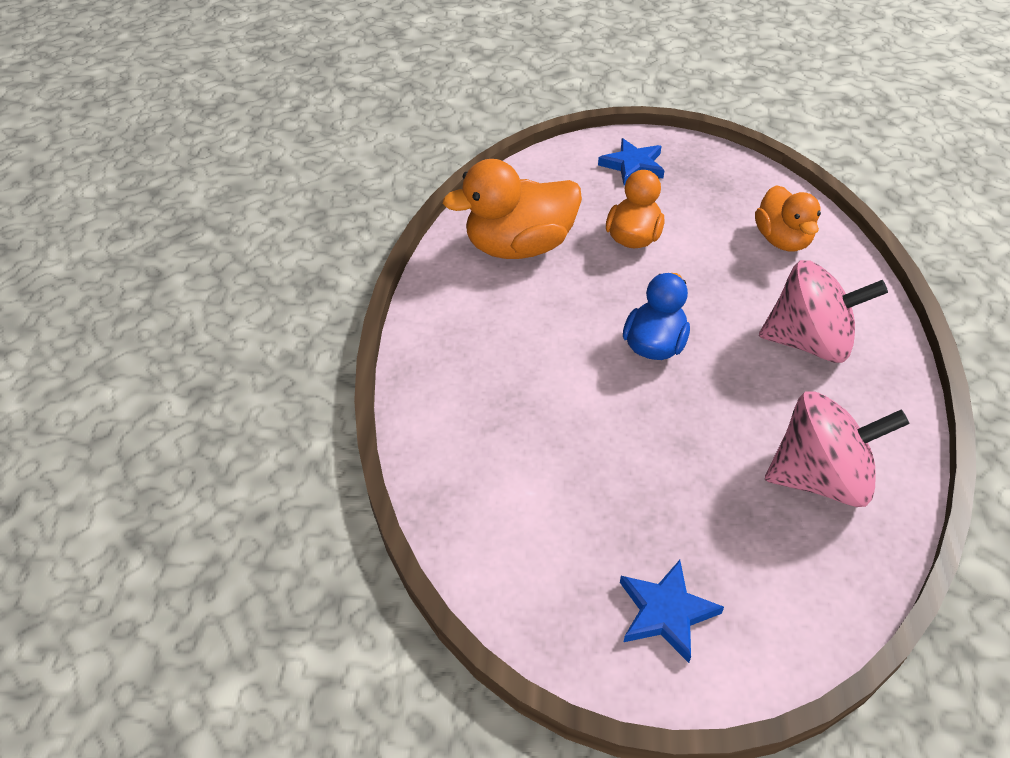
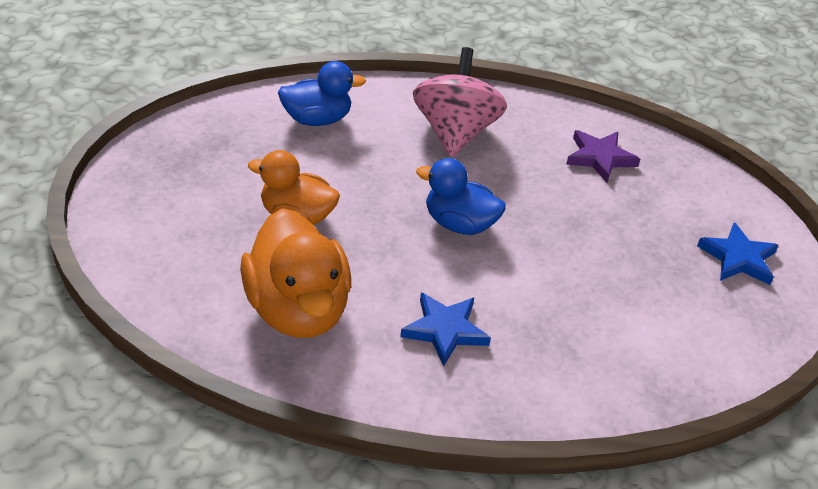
camera: 95 degrees left, 5 degrees down
(633, 165) = (163, 199): blue star -> blue star (445, 330)
(782, 240) = (317, 119): orange duck -> blue duck
(820, 478) = (600, 158): pink spinning top -> purple star

